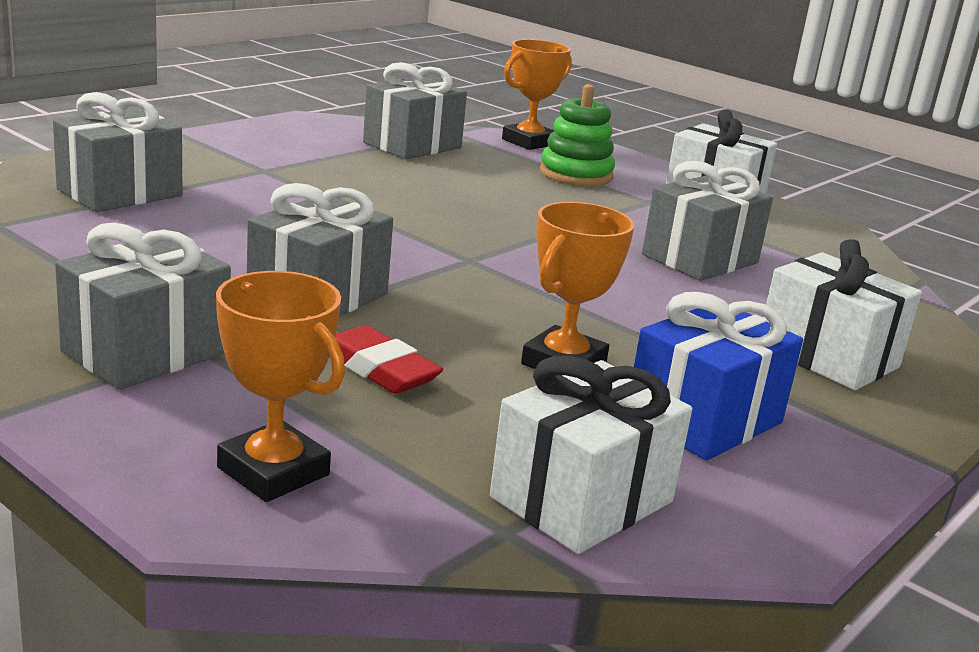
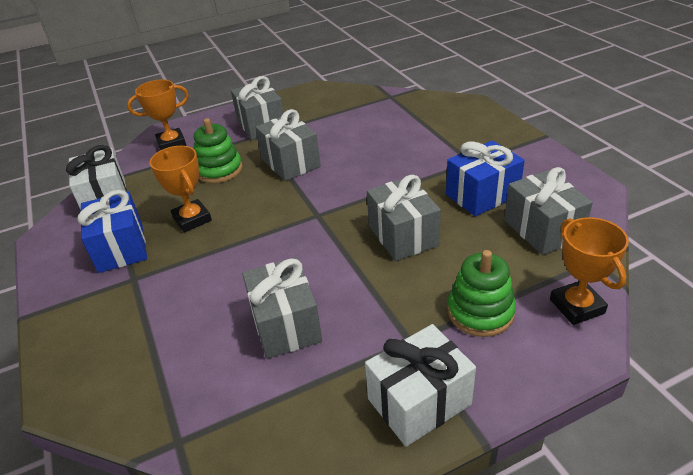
camera: 120 degrees right, 15 degrees up
(120, 193) = (429, 120): grey gift -> grey gift (403, 235)
(354, 167) = (482, 195): none -> blue gift
(379, 369) = (219, 170): red eraser -> green stacking toy
(827, 356) = (132, 326): white gift -> none

